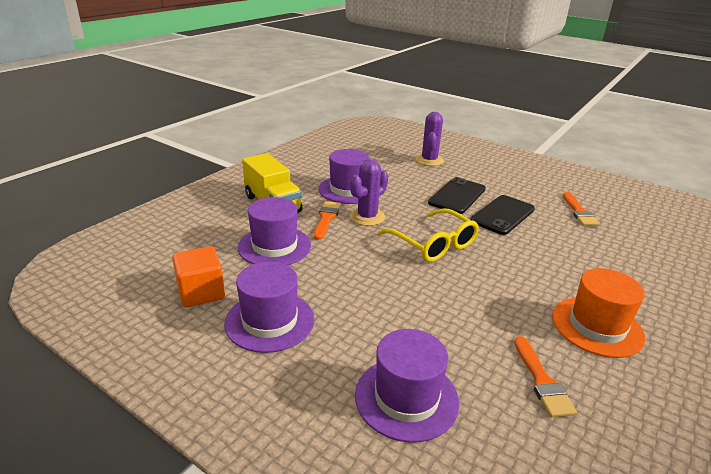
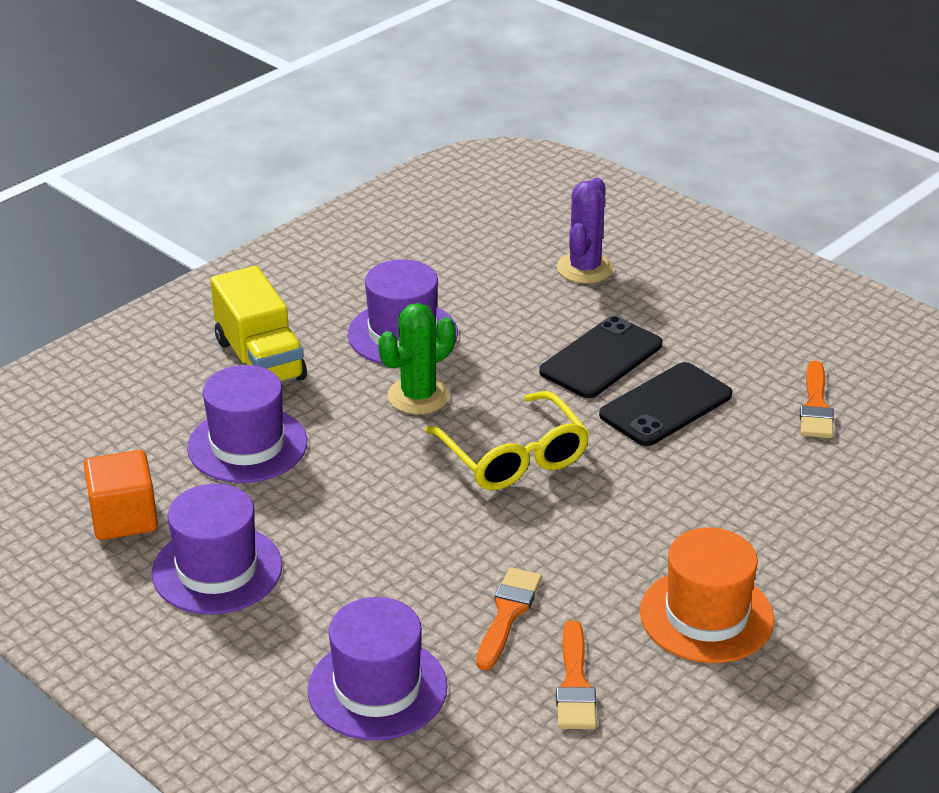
camera: 10 degrees right, 5 degrees up
(326, 218) = (346, 395): orange brush -> orange brush (507, 614)
(367, 217) = (418, 396): purple cactus -> green cactus

